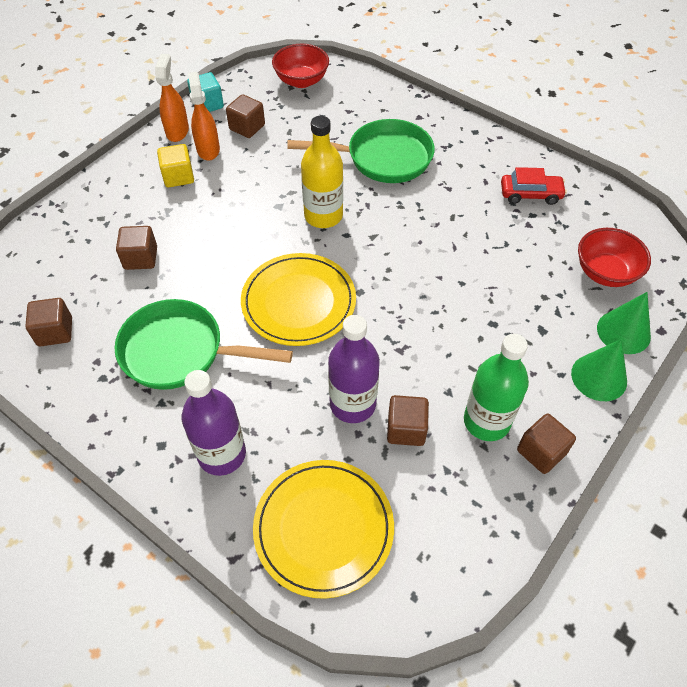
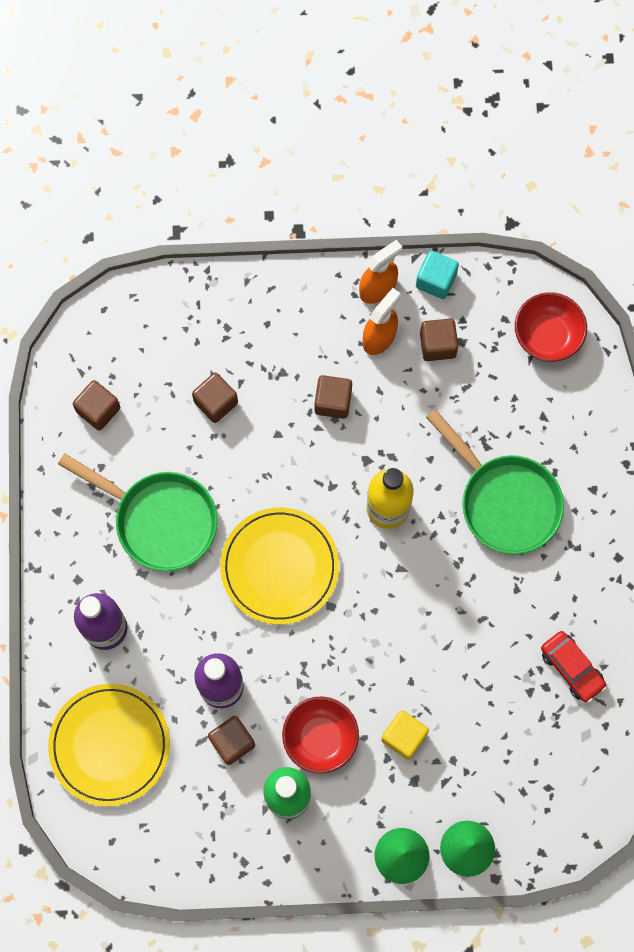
camera: 50 degrees right, 20 degrees up
(178, 176) = (325, 344): yellow cube -> yellow cube (404, 736)
(180, 352) = (159, 519): green pan -> green pan turned 150 degrees clockwise
(541, 452) = (294, 854): brown cube -> brown cube (333, 401)
(605, 272) = (525, 794): red bowl -> red bowl (320, 737)

